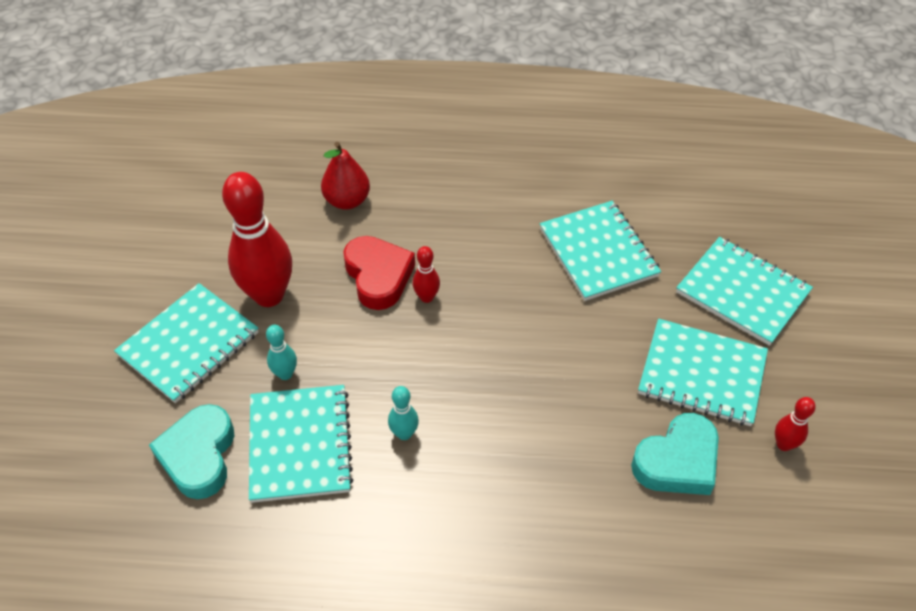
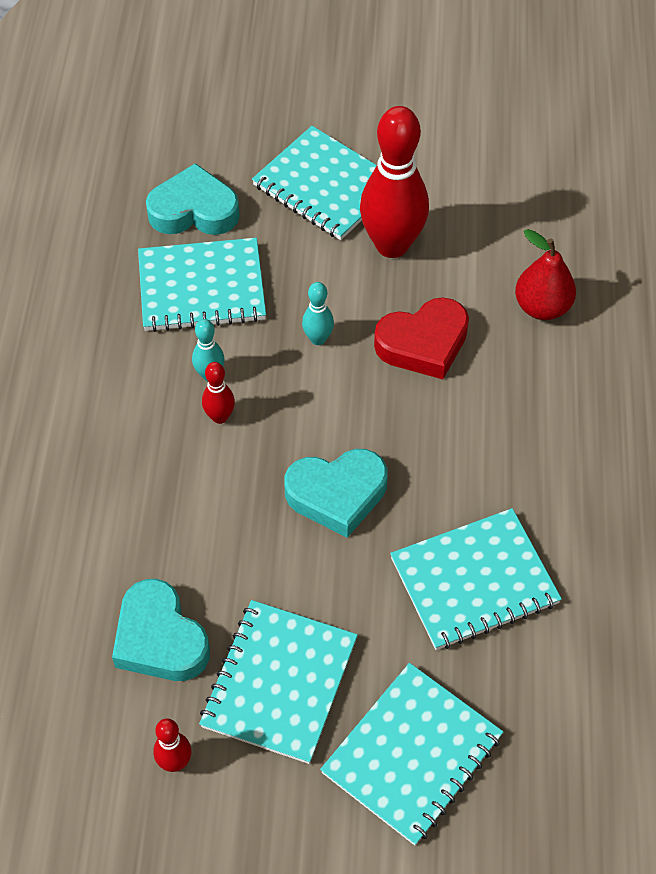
camera: 90 degrees right, 5 degrees up
(285, 374) = (287, 268): turquoise bowling pin -> turquoise bowling pin (318, 339)
(426, 297) = (393, 392): red bowling pin -> red bowling pin (220, 417)
(528, 336) = (337, 494): none -> turquoise heart

